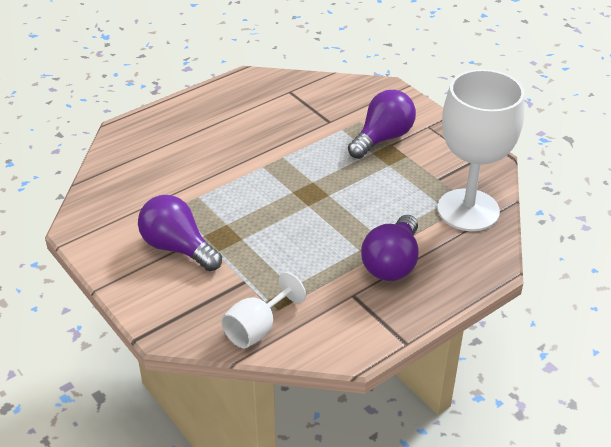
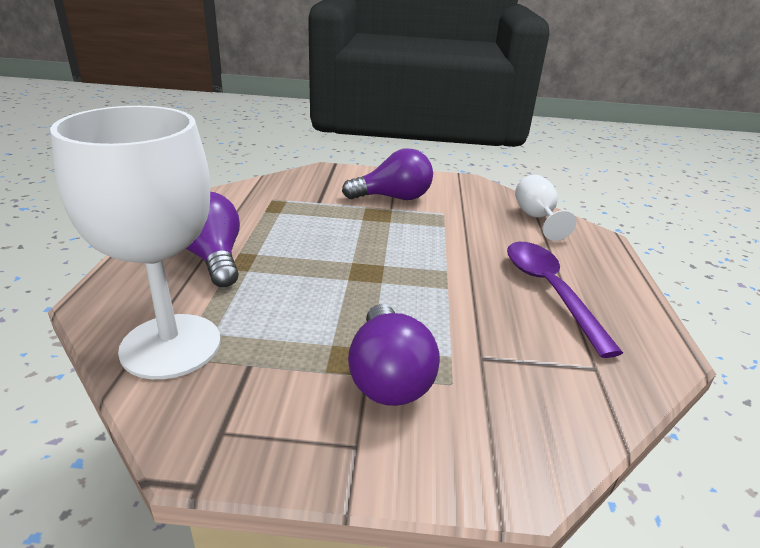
camera: 130 degrees right, 10 degrees down
(233, 124) = (549, 291): none -> purple spoon
(257, 328) = (271, 188): white goblet -> white goblet (536, 218)

